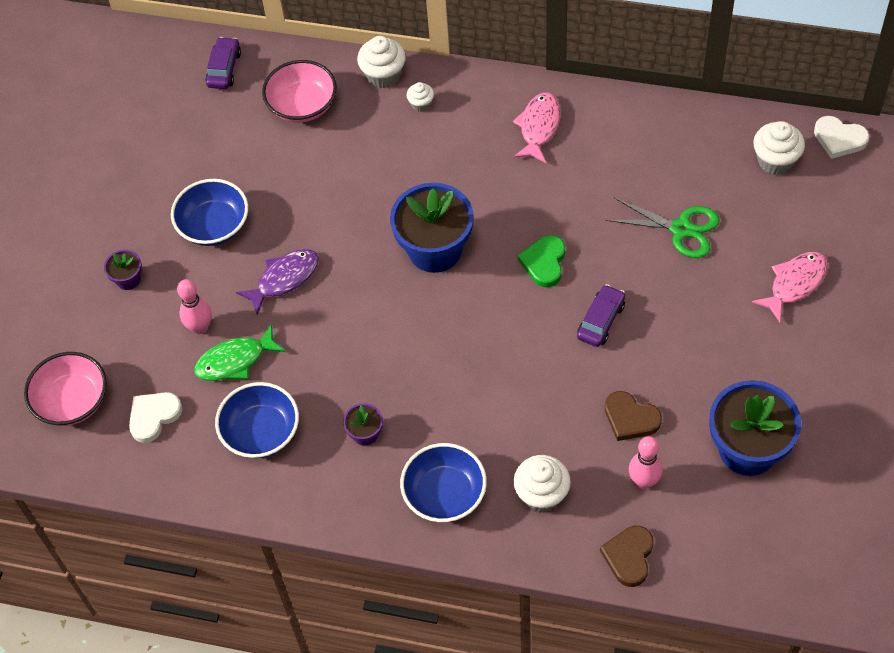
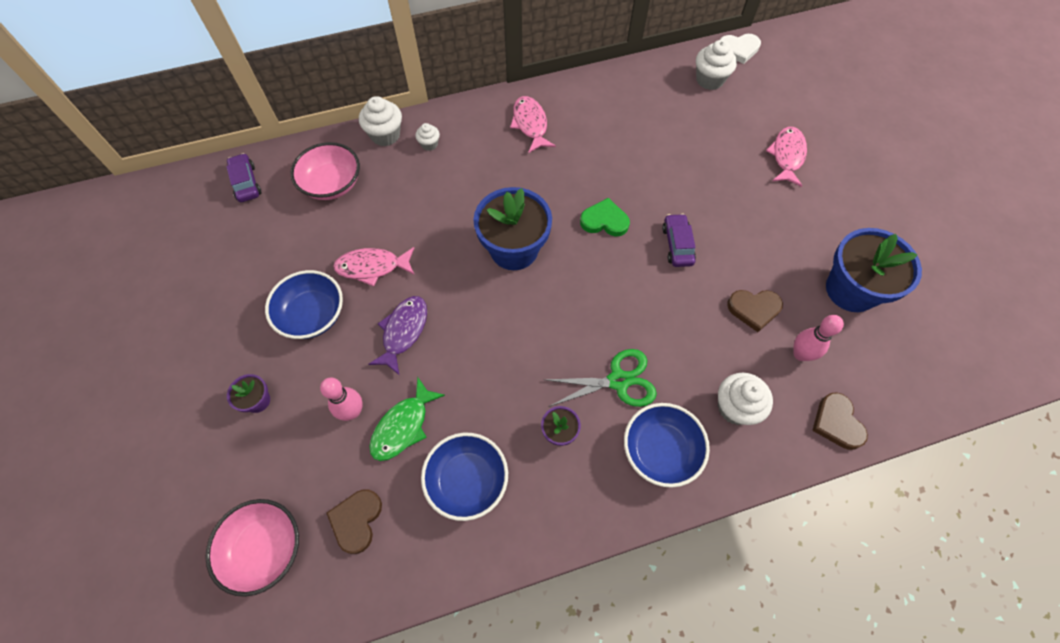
camera: 35 degrees left, 5 degrees up
(153, 416) = (356, 520): white heart -> brown heart
(292, 205) = (372, 267): none -> pink fish
(544, 262) = (604, 221): green heart -> green heart turned 120 degrees clockwise
(681, 229) = (683, 152): green scissors -> green scissors (618, 381)

